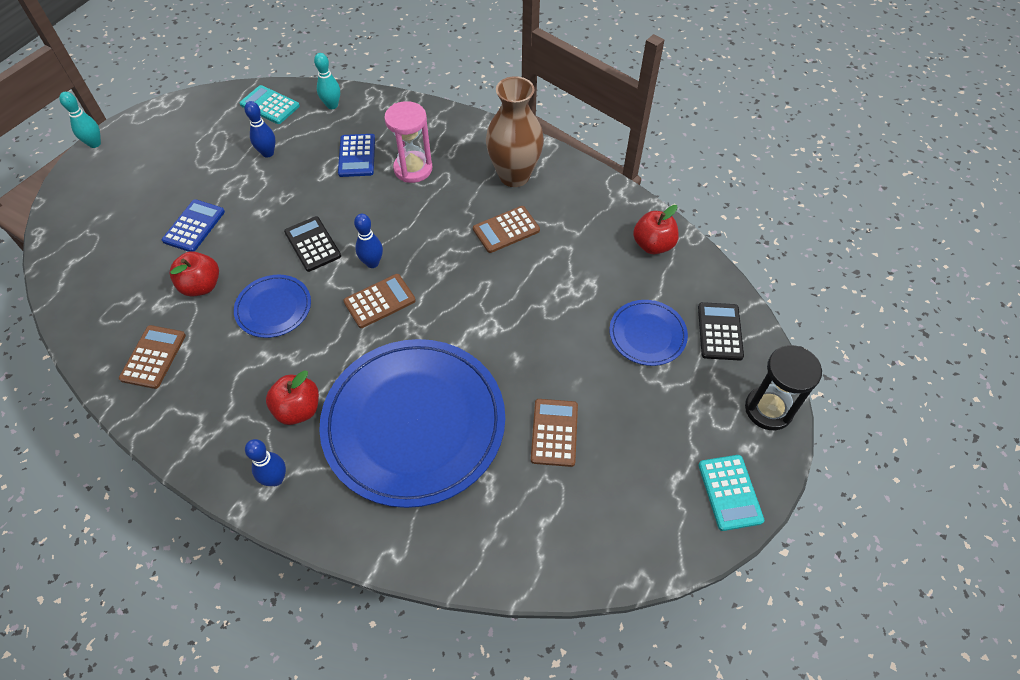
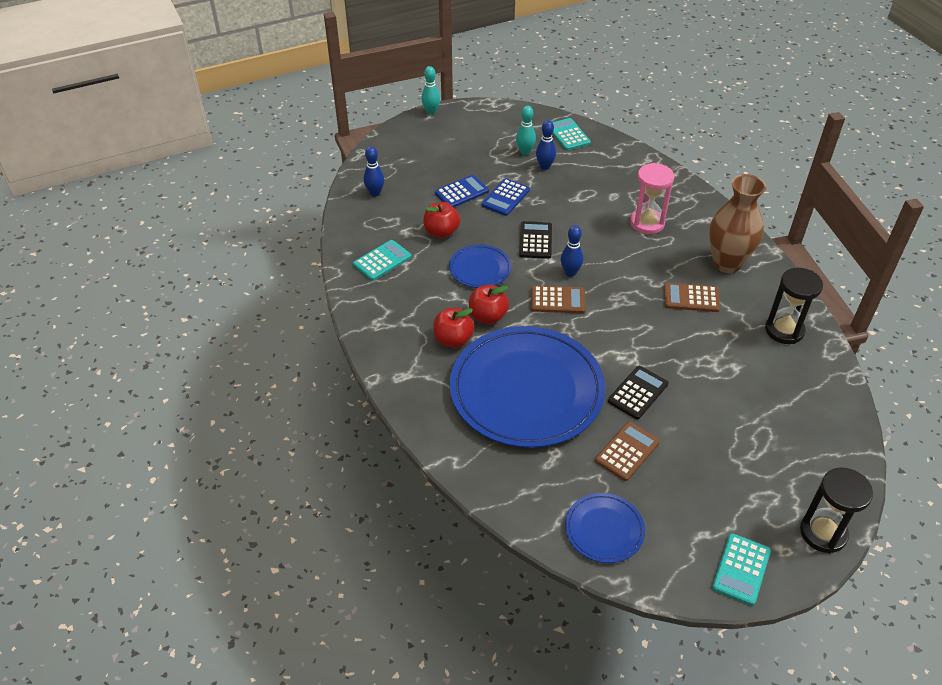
camera: 35 degrees right, 10 degrees down
(153, 357) = (382, 261): brown calculator -> turquoise calculator
(275, 479) = (410, 373): blue bowling pin -> blue bowling pin (375, 193)
(332, 105) = (615, 153): turquoise bowling pin -> turquoise bowling pin (525, 152)
(357, 156) = (609, 196): blue calculator -> blue calculator (505, 198)
(607, 220) = (784, 330): none -> black hourglass
(647, 334) = (756, 426): blue plate -> blue plate (604, 529)
(653, 245) = (811, 366): red apple -> red apple (488, 316)
(719, 331) = (823, 456): black calculator -> black calculator (638, 392)

